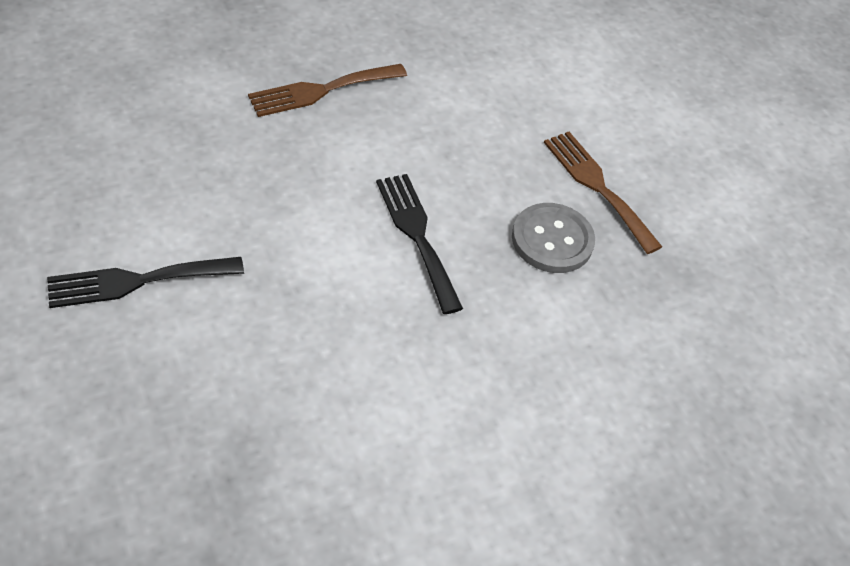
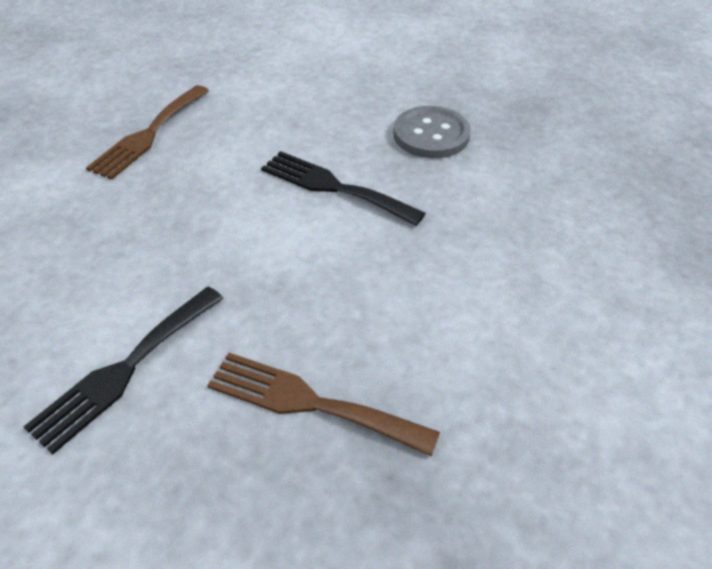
camera: 30 degrees left, 5 degrees down
(597, 186) = (421, 88): brown fork -> brown fork (310, 403)

